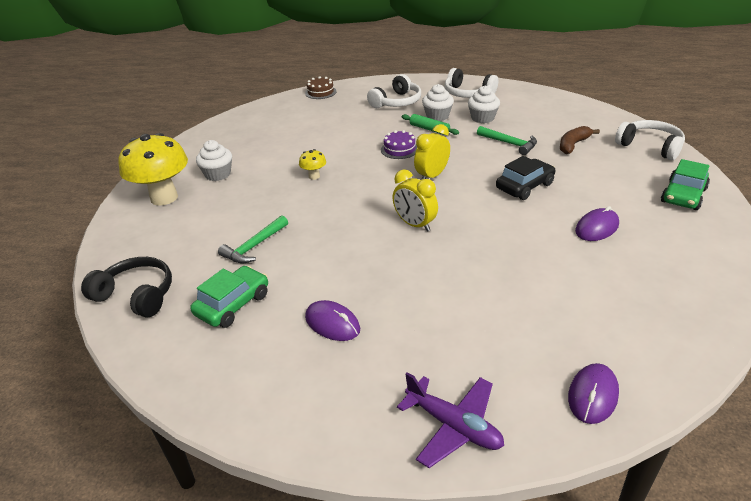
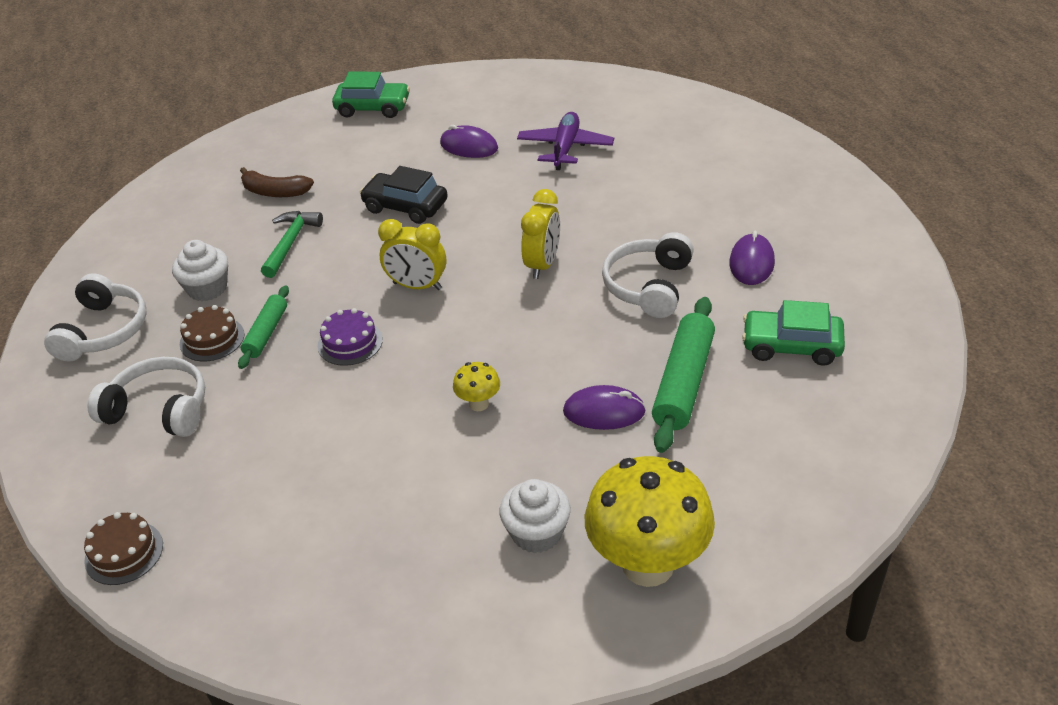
camera: 115 degrees left, 5 degrees up
(137, 295) = (854, 441): black headphones -> none
(254, 246) = (683, 382): green hammer -> green rolling pin
(437, 116) = (212, 339): white cupcake -> brown cake
(453, 426) = (795, 163): purple plane -> purple plane (565, 148)
(592, 395) = (705, 114): purple mouse -> purple mouse (604, 411)
(650, 146) = (259, 138): white headphones -> white headphones (648, 286)

